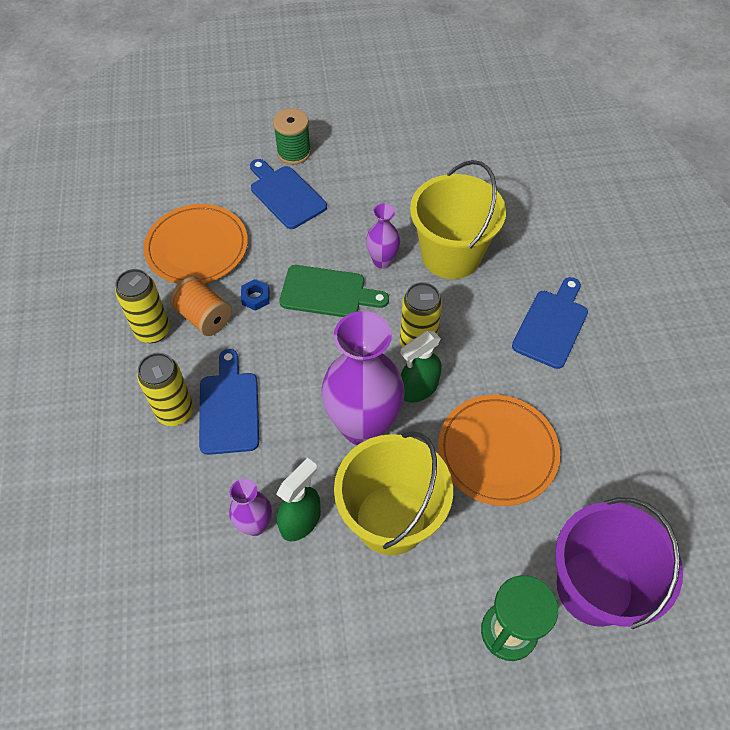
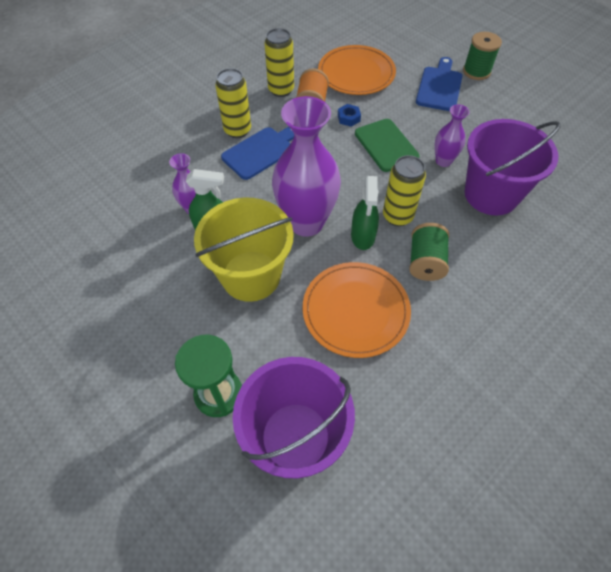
camera: 55 degrees right, 0 degrees up
(418, 388) = (363, 236): green spray bottle -> green spray bottle turned 105 degrees counterclockwise
(451, 255) = (491, 194): yellow bucket -> purple bucket
(485, 358) = (425, 262): none -> green spool
(551, 325) = (498, 288): blue cutting board -> none

